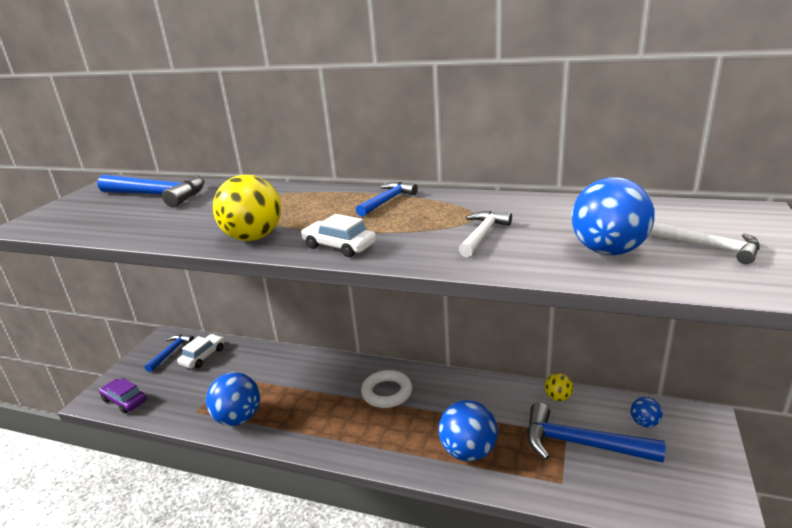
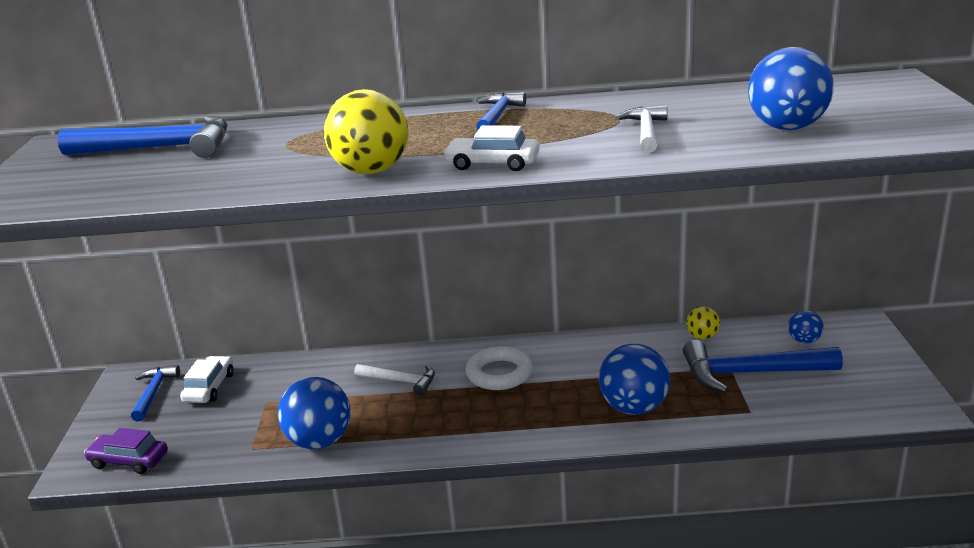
camera: 20 degrees left, 0 degrees up
(710, 247) = (877, 112): white hammer -> white hammer (401, 381)

